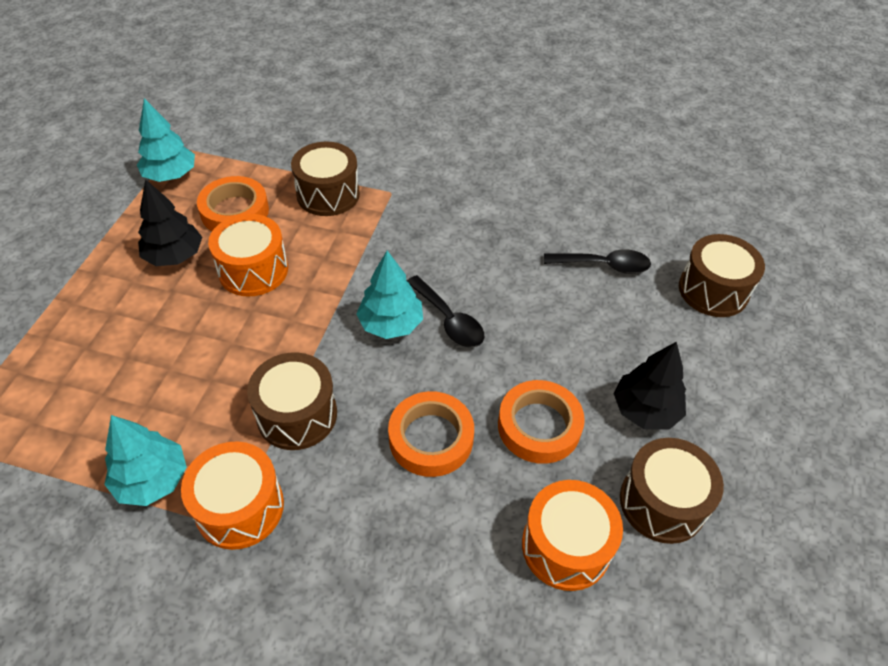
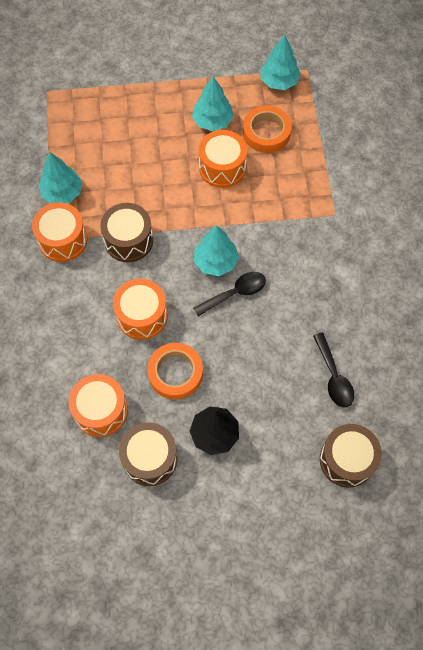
camera: 70 degrees right, 15 degrees up
(174, 256) = (212, 121): black tree -> turquoise tree
(328, 194) = (311, 177): brown drum -> none
(431, 438) = (142, 316): orange tape -> orange drum
(448, 320) = (235, 293): black spoon -> black spoon turned 150 degrees counterclockwise

